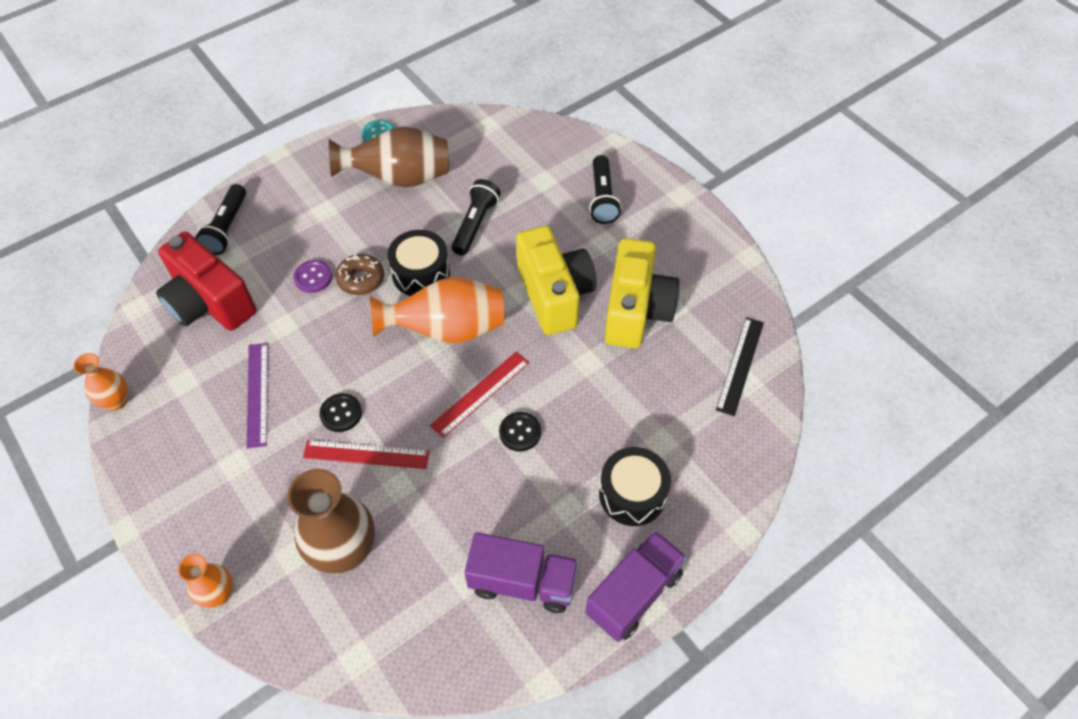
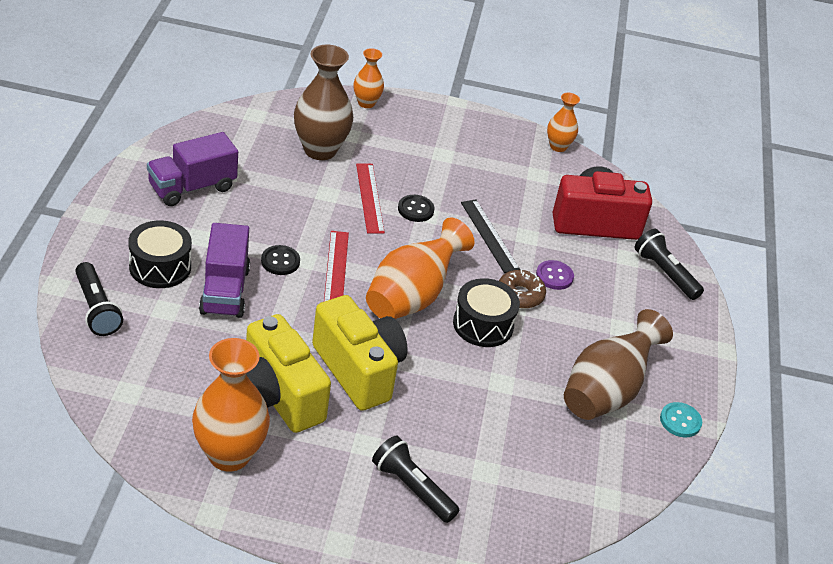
camera: 130 degrees right, 15 degrees down
(257, 394) = (483, 192): purple ruler -> none
(366, 454) = (369, 198): red ruler -> red ruler turned 60 degrees counterclockwise
(475, 224) = (492, 390): black flashlight -> black flashlight (96, 309)
(554, 295) = (359, 370): yellow camera -> yellow camera turned 150 degrees counterclockwise
(633, 593) = (111, 215): purple truck -> purple truck (225, 291)
(706, 289) = (229, 455): none -> orange vase
(740, 365) = (144, 402): black ruler -> black ruler (489, 235)

